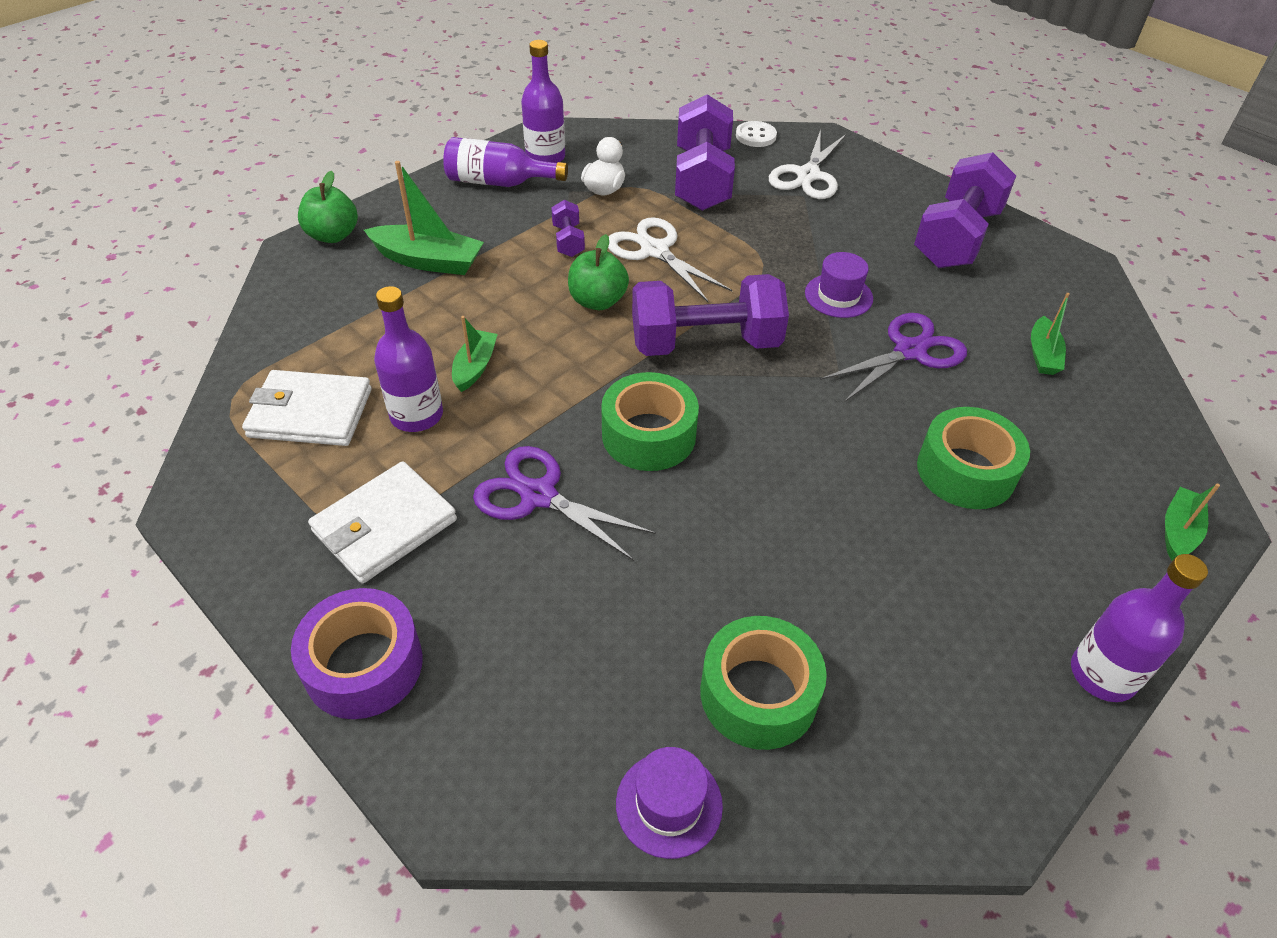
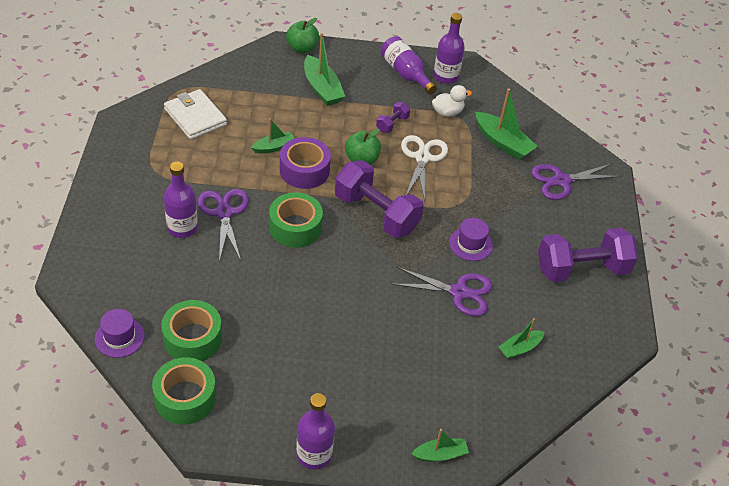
camera: 45 degrees right, 0 degrees up
(364, 665) = (98, 215): purple tape -> purple tape (304, 170)
(385, 525) = (163, 178): white wallet -> none
(416, 415) = (227, 148): purple bottle -> purple bottle (182, 228)
(702, 180) = (502, 143): purple dumbbell -> green boat
(755, 136) = (571, 141): white button -> none
(808, 175) = (561, 181): white scissors -> purple scissors
(965, 471) = (393, 352): green tape -> green tape (185, 398)

